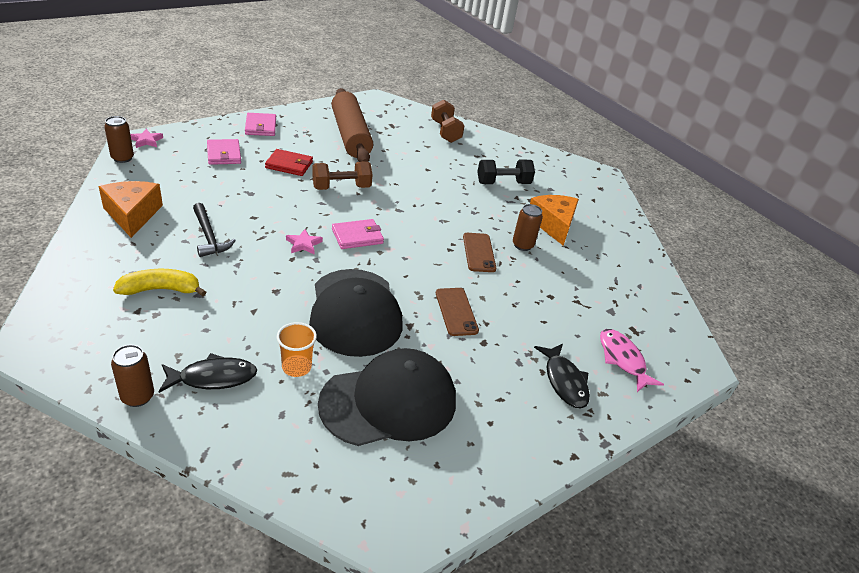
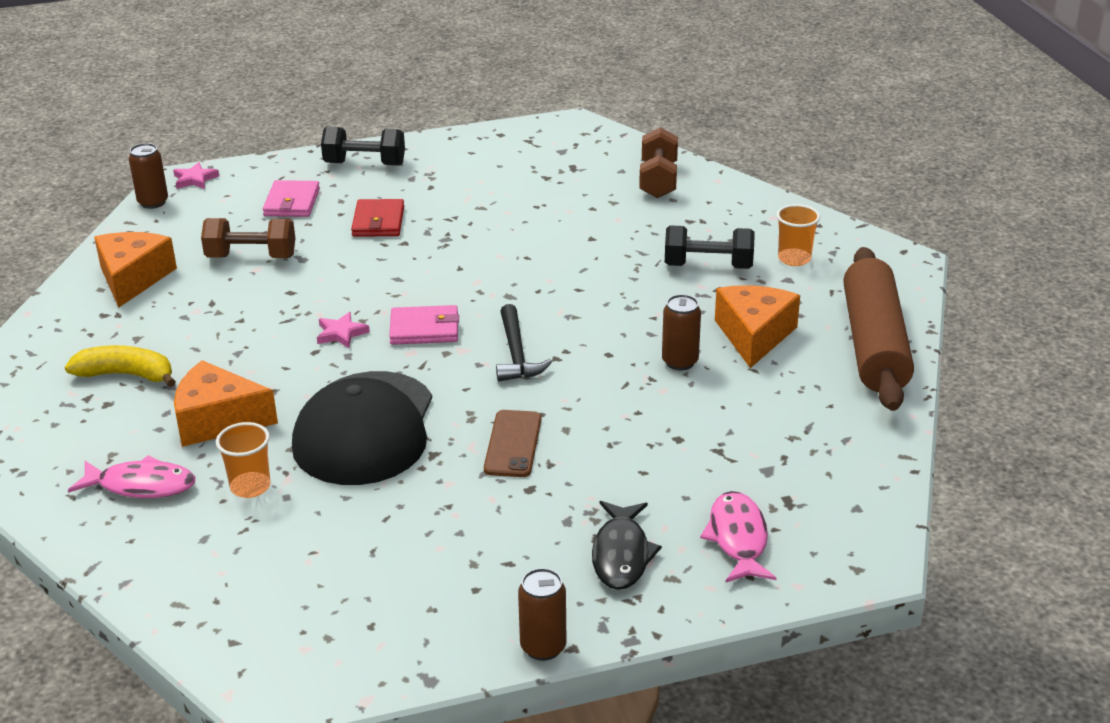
camera: 25 degrees right, 5 degrees down
(137, 397) = (45, 495): brown can -> brown can (543, 647)
(209, 236) = (218, 313): black hammer -> black hammer (516, 354)
(213, 378) = (141, 485): black fish -> pink fish
(247, 317) = (218, 420): none -> orange cheese
(260, 127) = (365, 164): pink wallet -> black dumbbell
(289, 165) = (378, 222): red wallet -> red wallet turned 60 degrees clockwise
(341, 187) = (439, 258): brown dumbbell -> brown dumbbell (251, 257)
(350, 135) = (496, 181): brown rolling pin -> brown rolling pin (874, 344)
(389, 402) = (349, 544): black cap -> none
(479, 252) = (600, 366): brown phone -> none
(546, 176) = (794, 259): none -> orange cup

